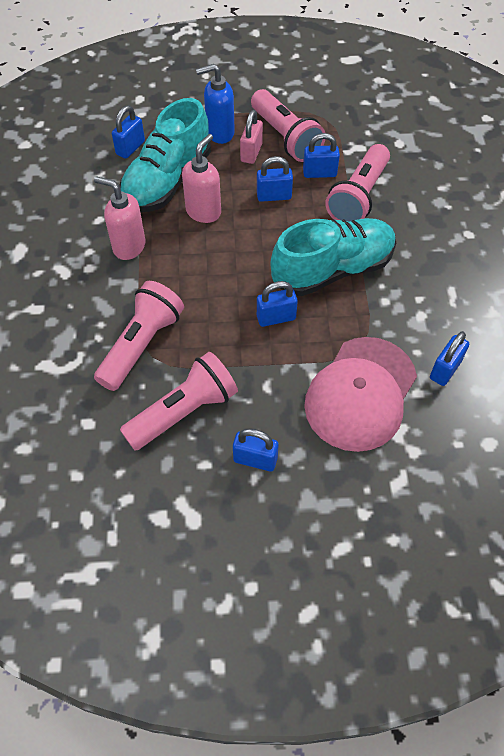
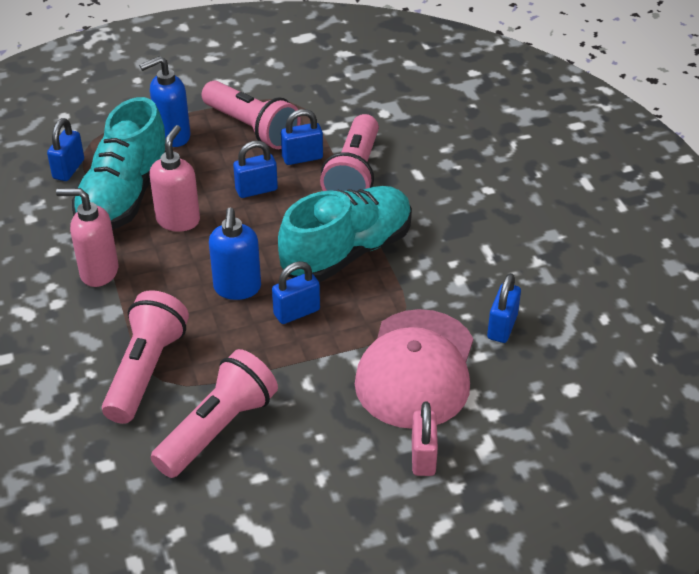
camera: 15 degrees left, 15 degrees down
(234, 285) = (237, 288): none -> blue soap dispenser
(251, 153) = (216, 150): pink padlock -> pink padlock (423, 457)
(255, 459) = (316, 459): blue padlock -> none

